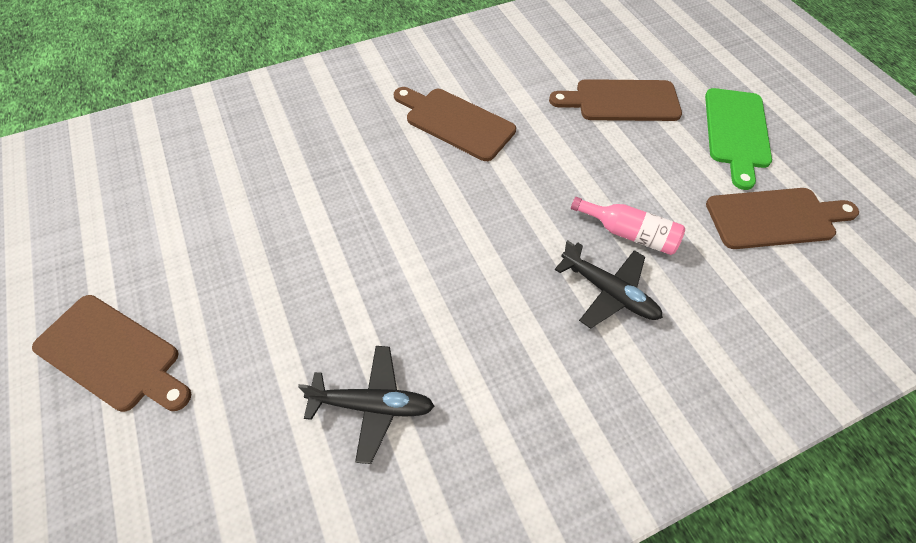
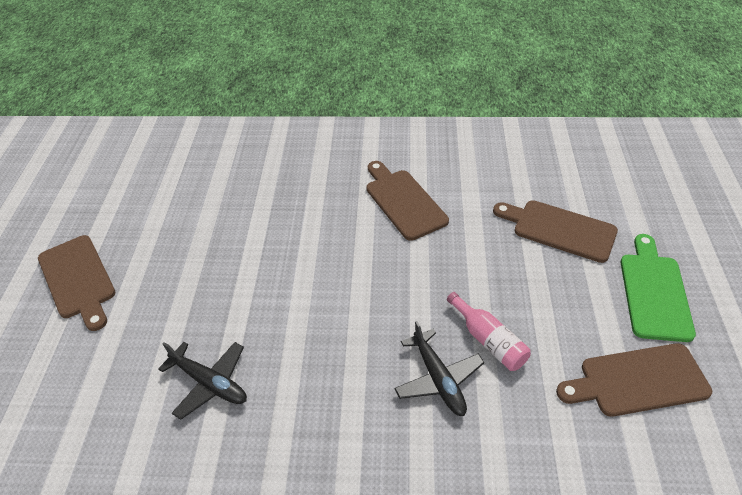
camera: 30 degrees right, 10 degrees down
(736, 132) = (654, 292): green cutting board -> green cutting board turned 150 degrees clockwise
(775, 218) = (638, 380): brown cutting board -> brown cutting board turned 150 degrees clockwise

